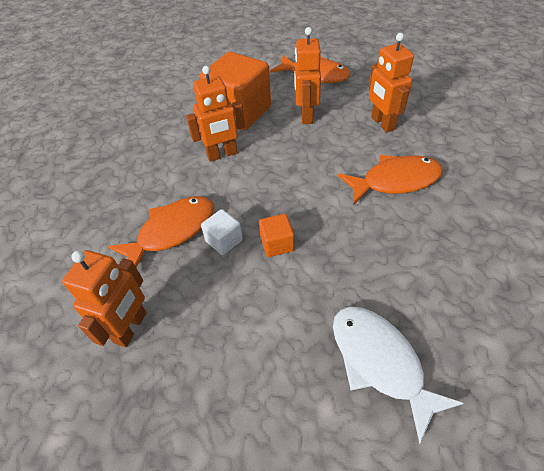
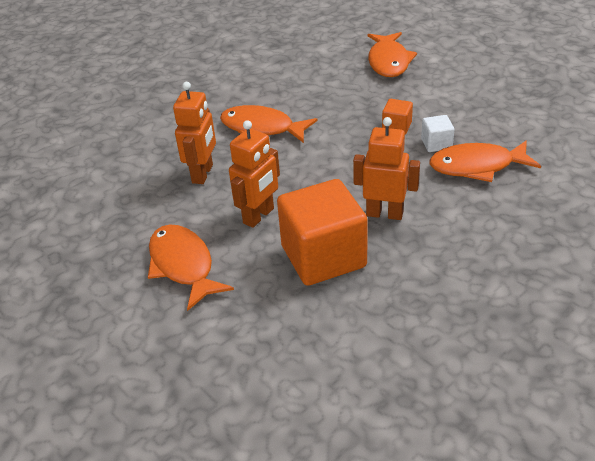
camera: 145 degrees left, 10 degrees down
(131, 328) = (536, 122): orange robot -> none
(380, 362) = (389, 61): white fish -> orange fish

